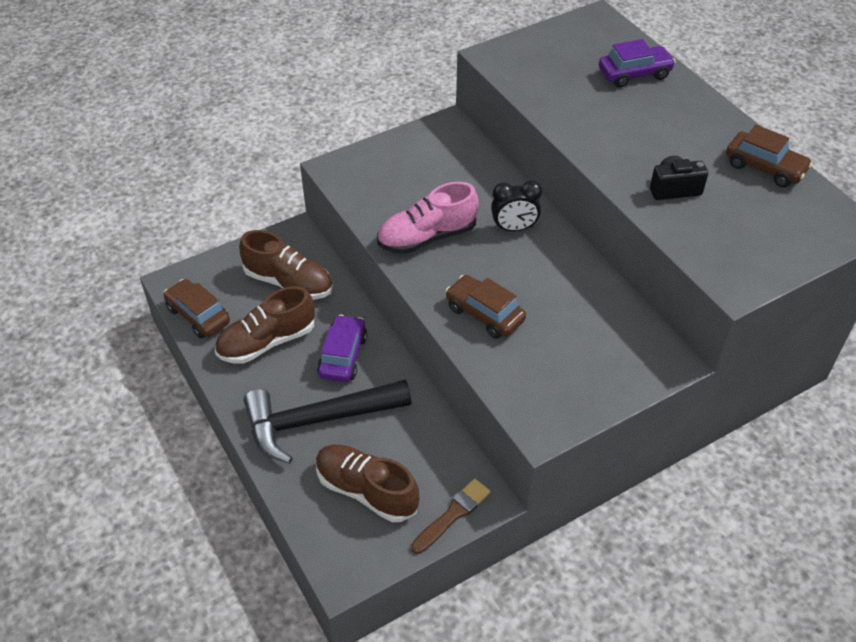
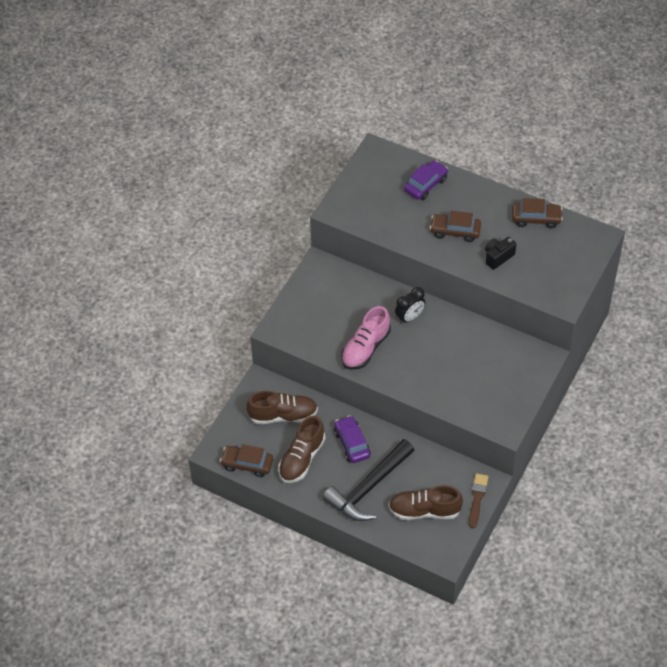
camera: 30 degrees left, 5 degrees up
(484, 314) = (432, 379): brown car -> brown car (455, 231)

